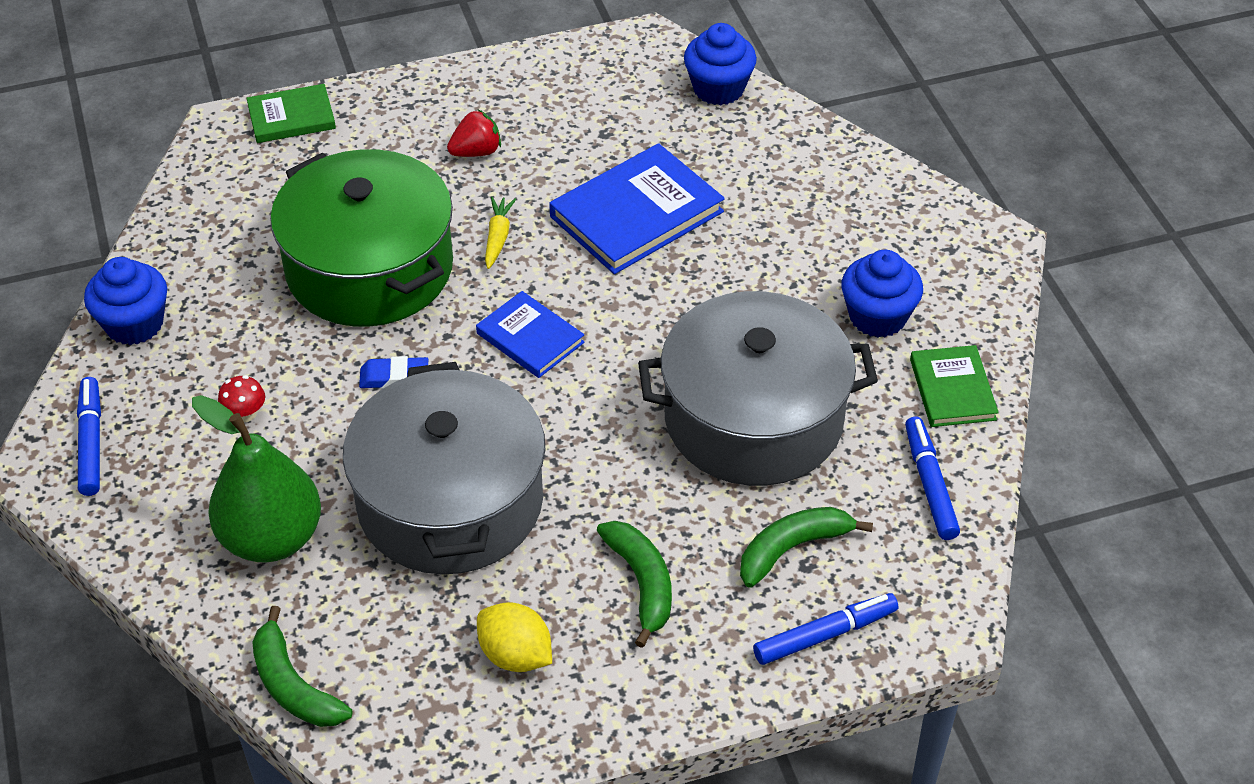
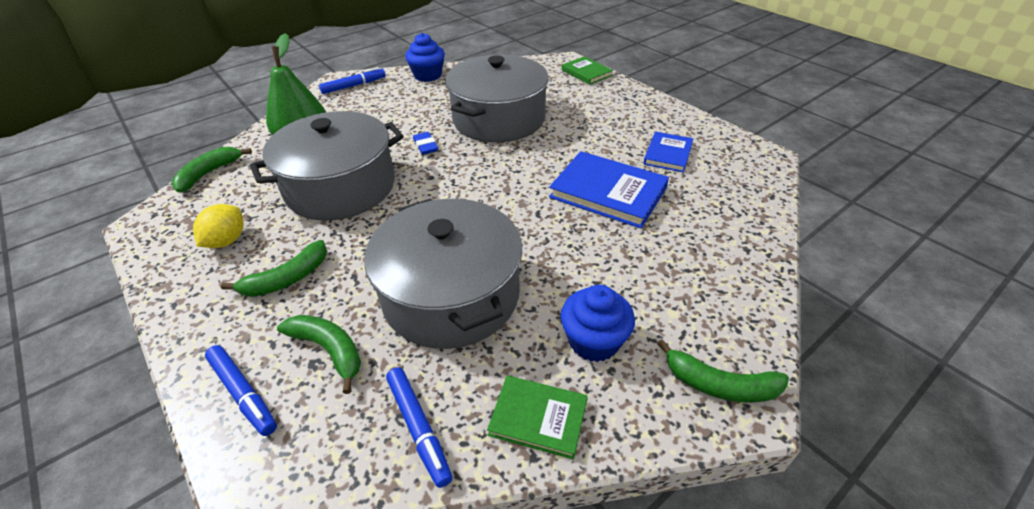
camera: 70 degrees right, 5 degrees down
(245, 414) = (383, 114): red mushroom -> none
(369, 269) = (498, 119): green pot -> grey pot
(476, 152) = (610, 125): red strawberry -> none
(498, 237) = (549, 149): yellow carrot -> none
(530, 338) = (477, 181): blue book -> blue book (668, 154)
(718, 89) = (757, 196): blue cupcake -> none
(929, 484) = (419, 428): blue marker -> blue marker turned 90 degrees clockwise
(952, 389) = (538, 418): green book -> green book turned 45 degrees clockwise
(966, 247) = (719, 384): none -> green banana

